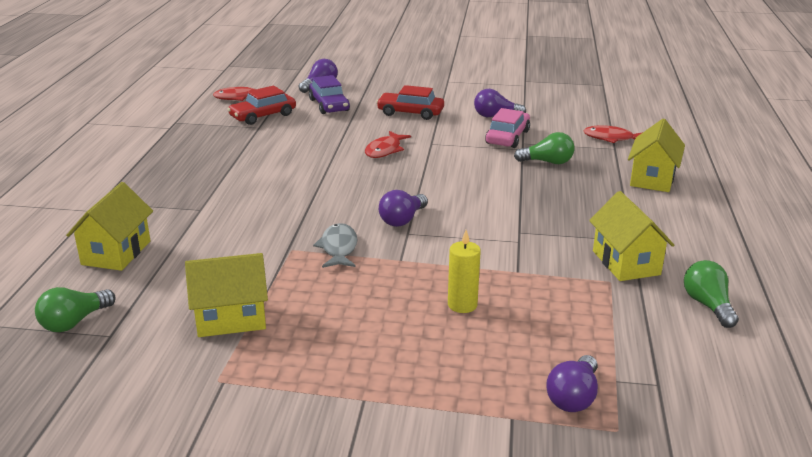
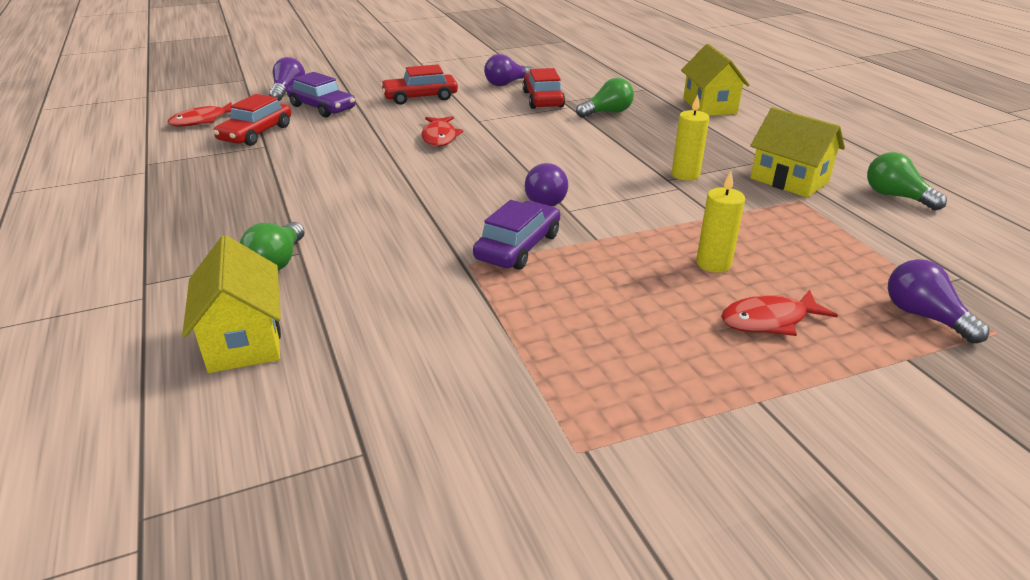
camera: 30 degrees left, 5 degrees up
(74, 322) = (289, 456): green light bulb -> green light bulb (277, 262)
(231, 319) = (498, 368): yellow house -> none
(338, 248) = (518, 247): grey fish -> purple car
(507, 137) = (543, 99): pink car -> red car
(540, 232) = (685, 174): none -> yellow candle
(573, 397) = (924, 316): purple light bulb -> purple light bulb turned 150 degrees clockwise
(611, 138) = (632, 81): red fish -> red fish (769, 320)

